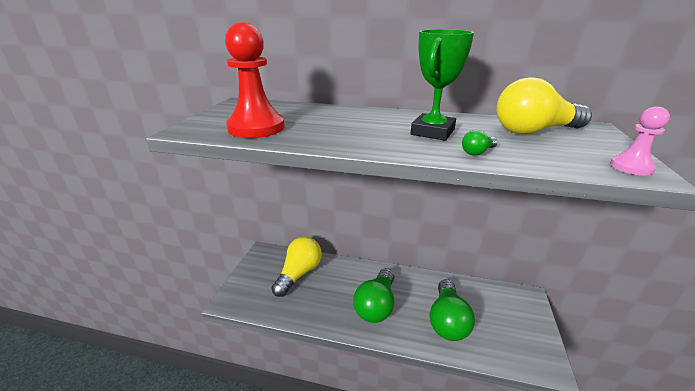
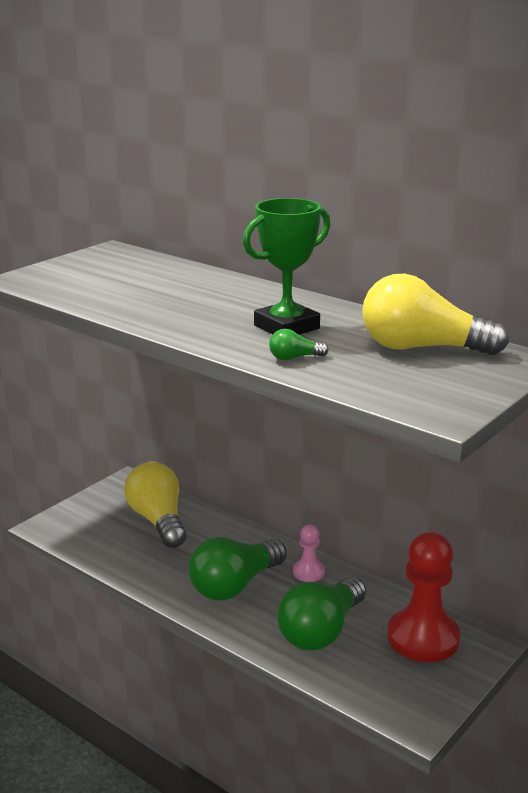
camera: 25 degrees right, 5 degrees down
(256, 128) = (93, 288): red pawn -> red pawn (423, 638)
(299, 273) = (158, 520): yellow light bulb -> yellow light bulb turned 75 degrees counterclockwise
(631, 167) = (442, 405): pink pawn -> pink pawn (308, 572)

